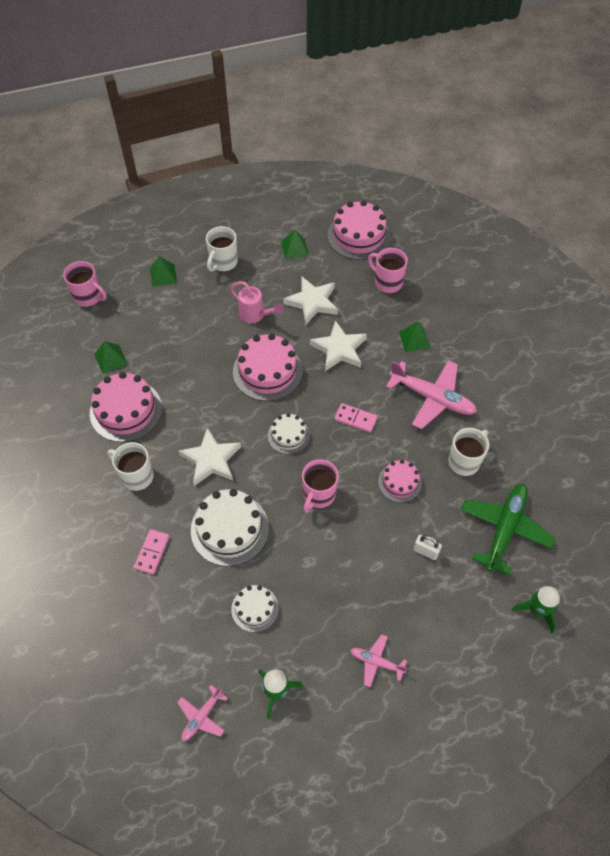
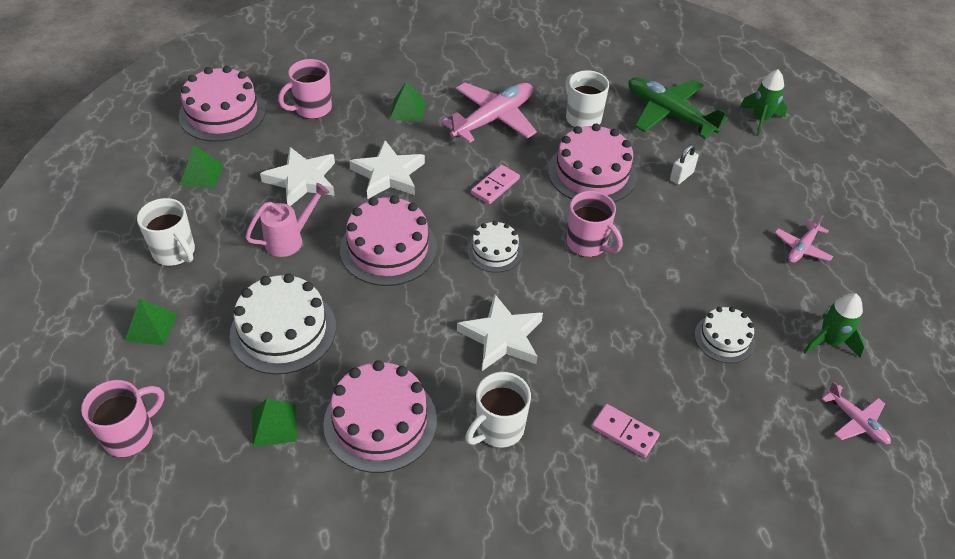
camera: 75 degrees left, 10 degrees down
(229, 529) = (611, 339): white cake -> white cake (283, 330)
(399, 482) = (592, 173): pink cake -> pink cake, size x1.74

